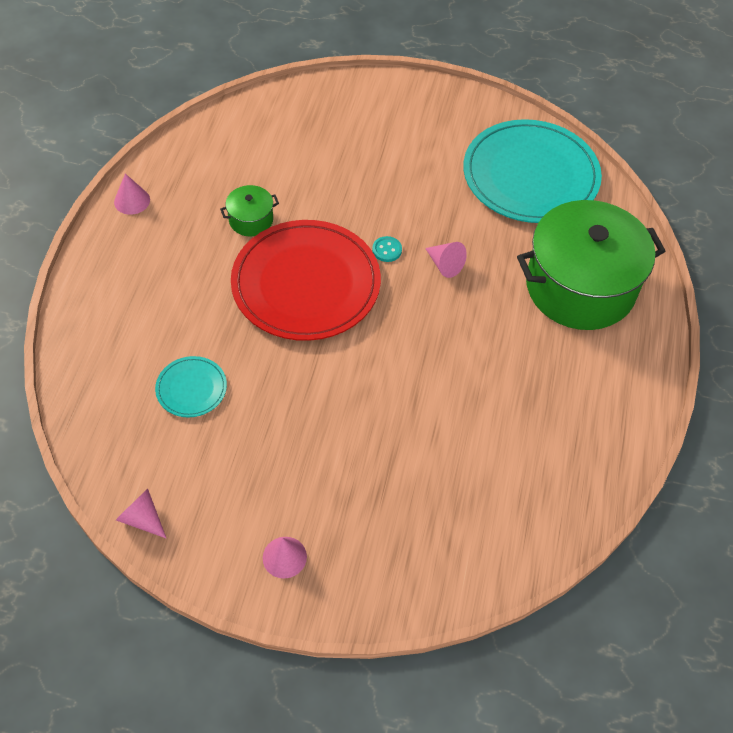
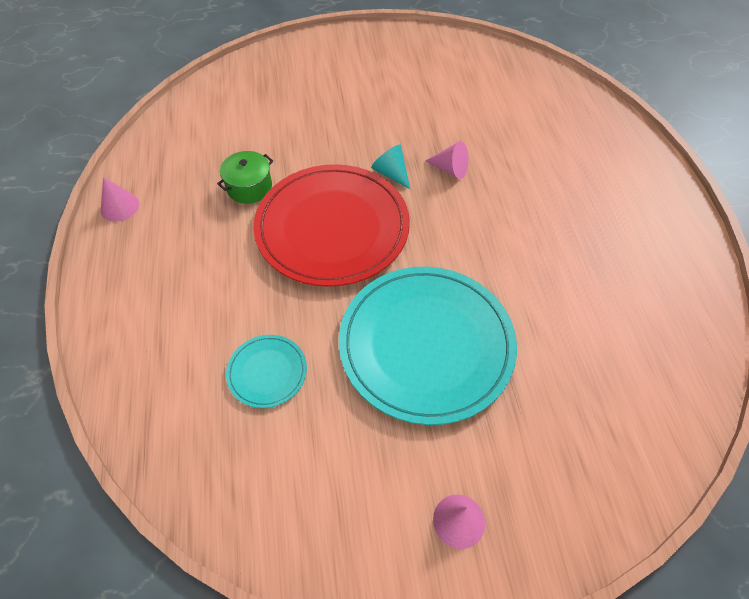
camera: 20 degrees left, 0 degrees up
(142, 518) = (279, 544): pink cone -> none
(387, 250) = (391, 173): turquoise button -> turquoise cone
(530, 175) = (478, 76): turquoise plate -> turquoise plate (426, 345)
(580, 286) = (574, 150): green pot -> none

